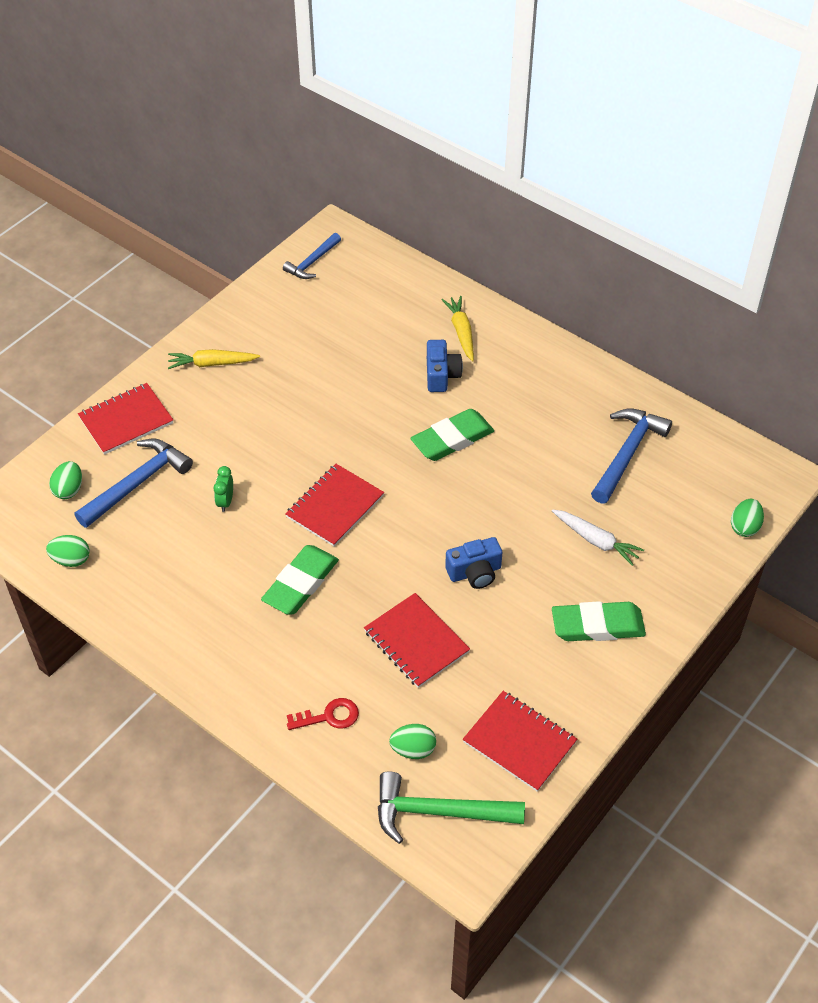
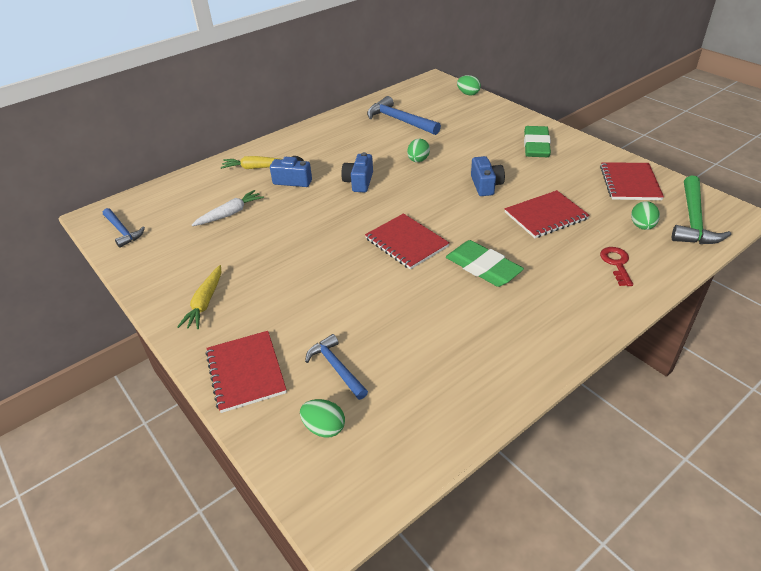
camera: 75 degrees left, 10 degrees down
(71, 560) = (424, 430): green egg -> green egg (418, 160)
(137, 483) = (336, 368): blue hammer -> blue hammer, size x0.63
(225, 502) = (381, 305): green clock -> none
(452, 439) = (359, 182): green eraser -> blue camera
(519, 742) = (630, 183): red notebook -> red notebook turned 45 degrees counterclockwise
(596, 541) = (468, 138): white carrot -> white carrot (230, 214)

